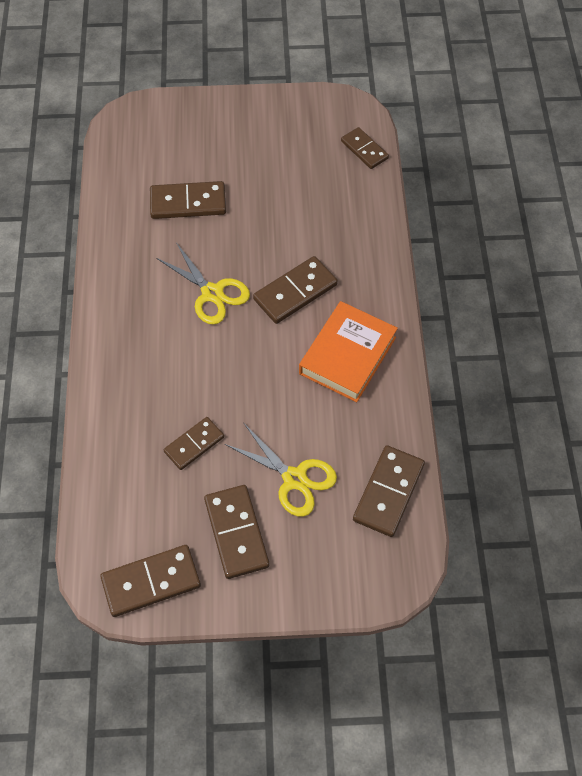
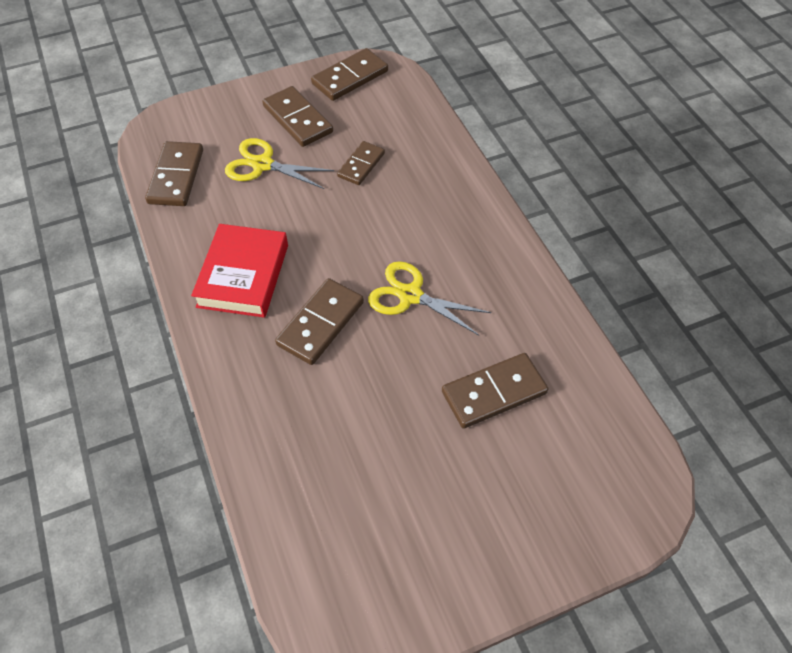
camera: 160 degrees right, 5 degrees down
(347, 355) = (243, 275): orange book -> red book
(364, 150) = (295, 555): brown domino -> none

